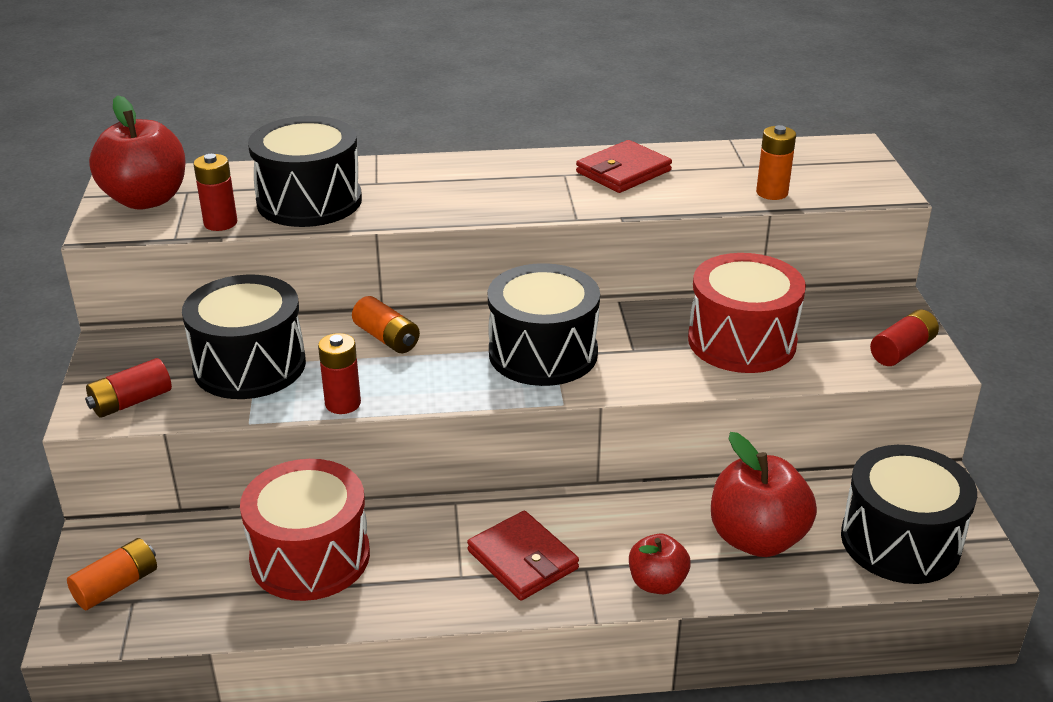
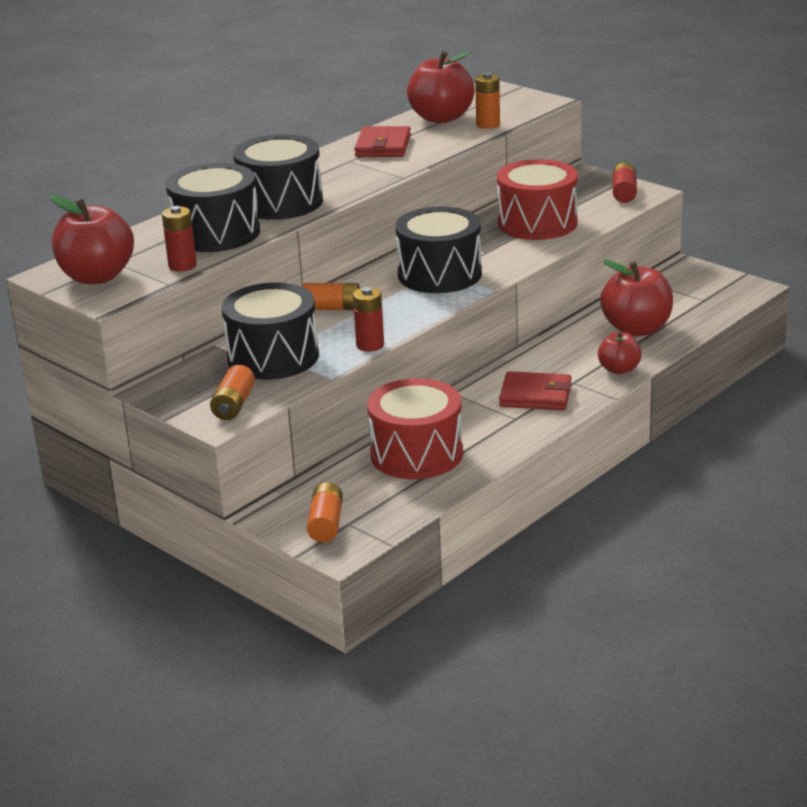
camera: 40 degrees left, 5 degrees down
(131, 402) = (233, 405): red battery -> orange battery
(739, 163) = (441, 118): none -> red apple
(900, 541) = (703, 297): black drum -> black drum (280, 202)

